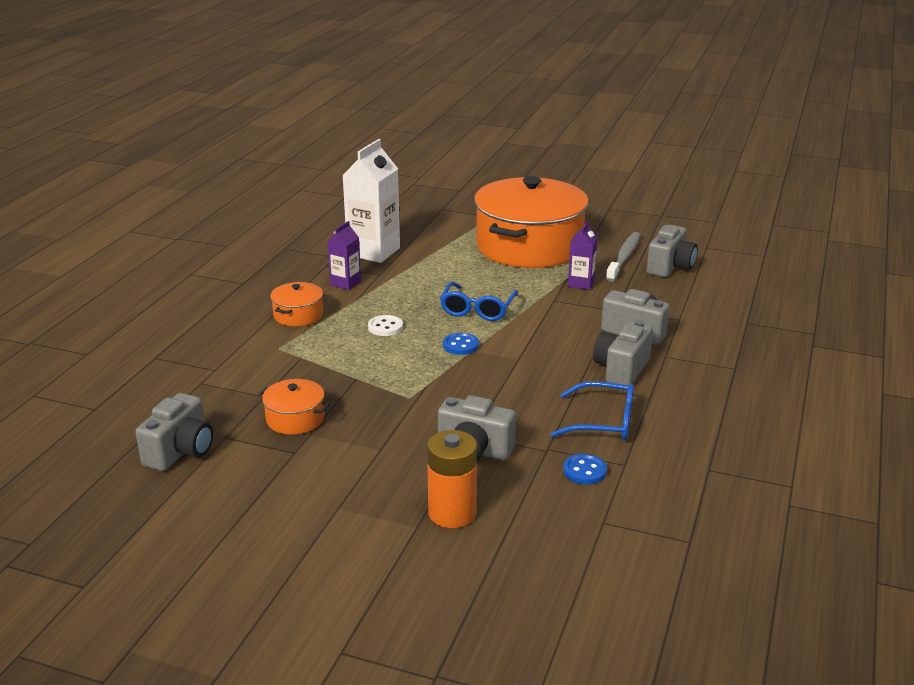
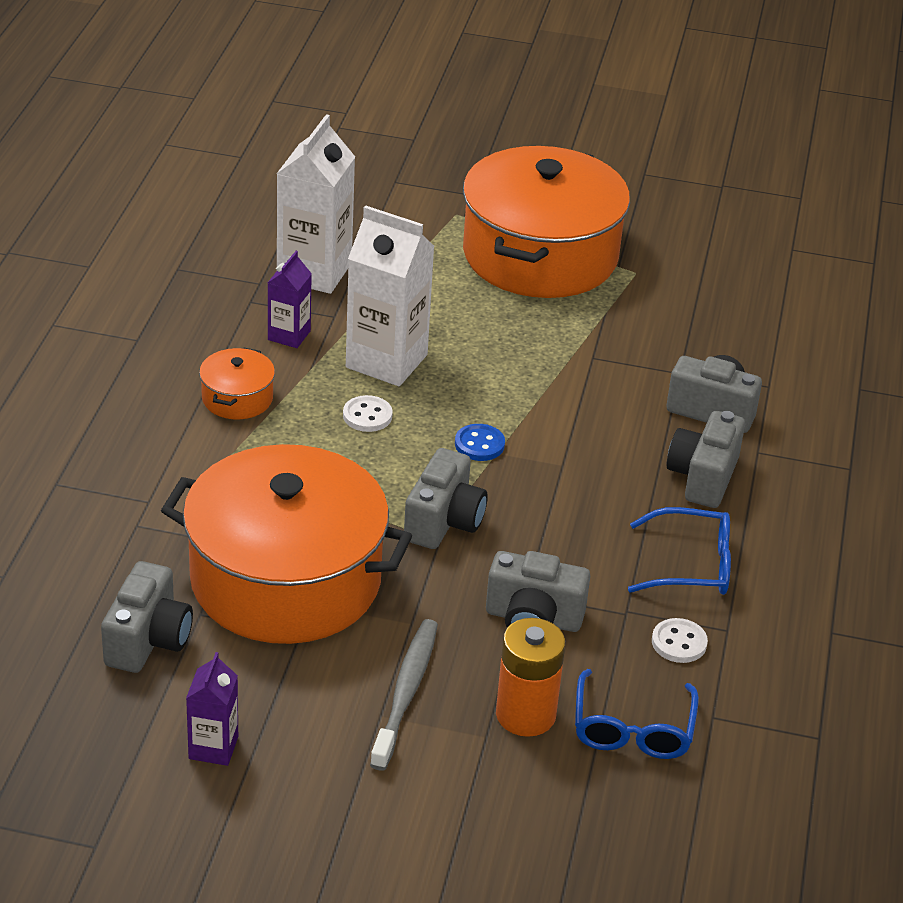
camera: 10 degrees left, 10 degrees up
(295, 419) = (286, 580): orange pot -> orange pot, size x2.43
(408, 298) = (386, 361): none -> white carton
(478, 309) = (489, 378): blue glasses -> blue glasses (632, 728)
(581, 283) = (625, 325): purple carton -> purple carton (213, 747)
(584, 471) = (679, 642): blue button -> white button
(624, 257) = (679, 272): grey toothbrush -> grey toothbrush (406, 692)
(670, 267) = (745, 289): grey camera -> grey camera (444, 521)

